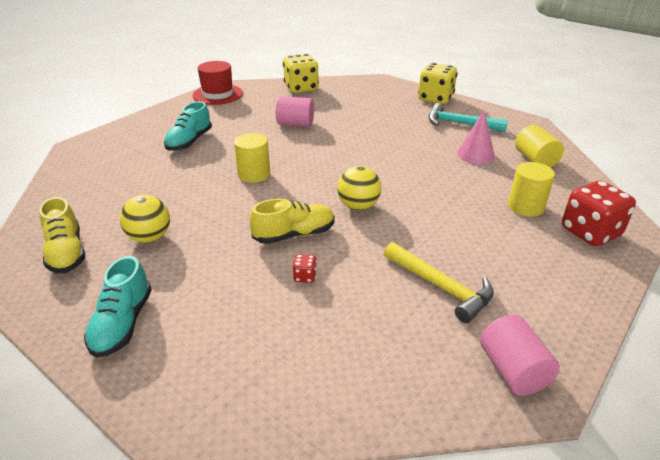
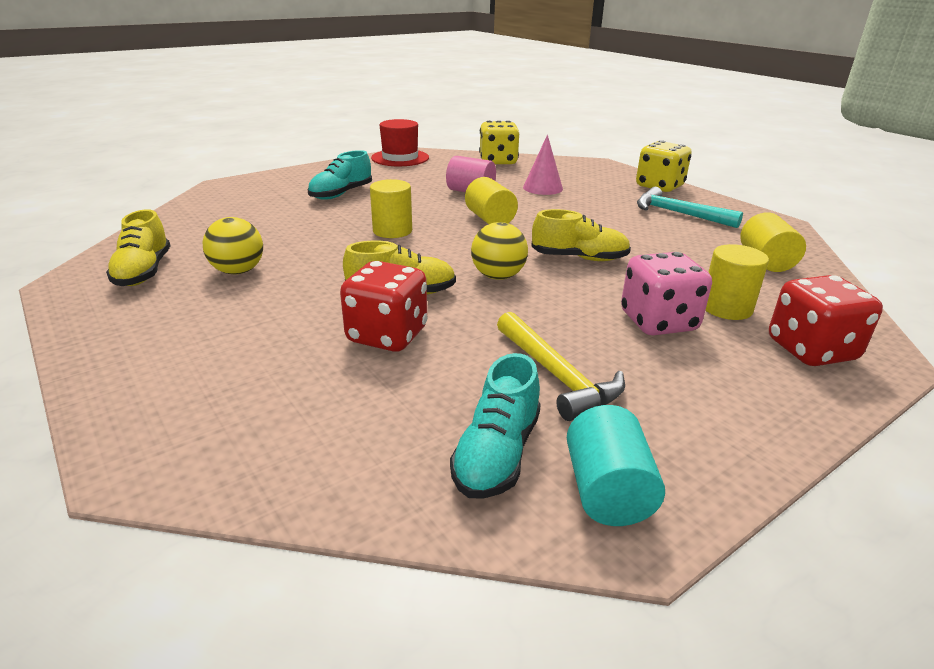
camera: 15 degrees right, 5 degrees down
(122, 324) = (151, 345): turquoise shoe -> turquoise shoe (497, 454)
(305, 276) = (387, 335): red dice -> red dice, size x2.39
(325, 150) = (490, 219): none -> yellow cylinder
(408, 178) = (579, 258): none -> yellow shoe
(475, 154) = (683, 245): pink cone -> pink cone (542, 188)
(487, 227) = (658, 322): none -> pink dice
(513, 370) = (607, 491): pink cylinder -> turquoise cylinder

